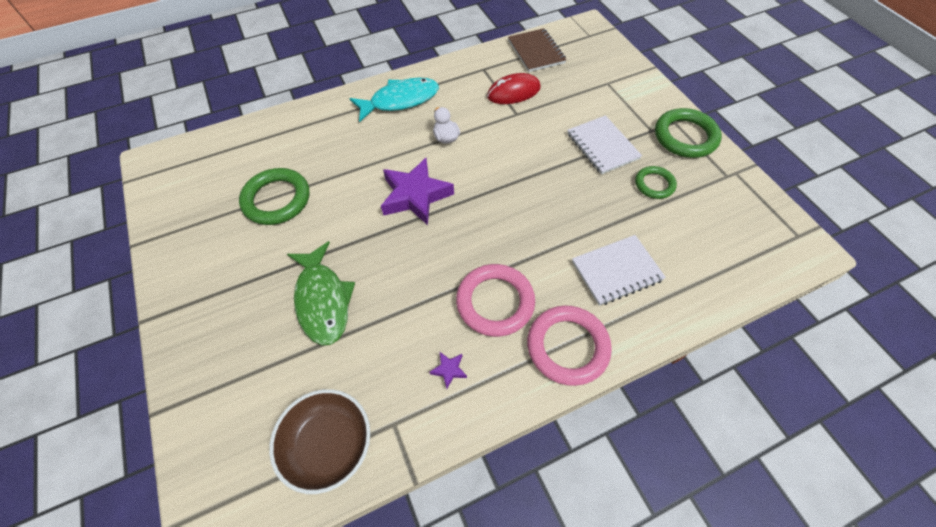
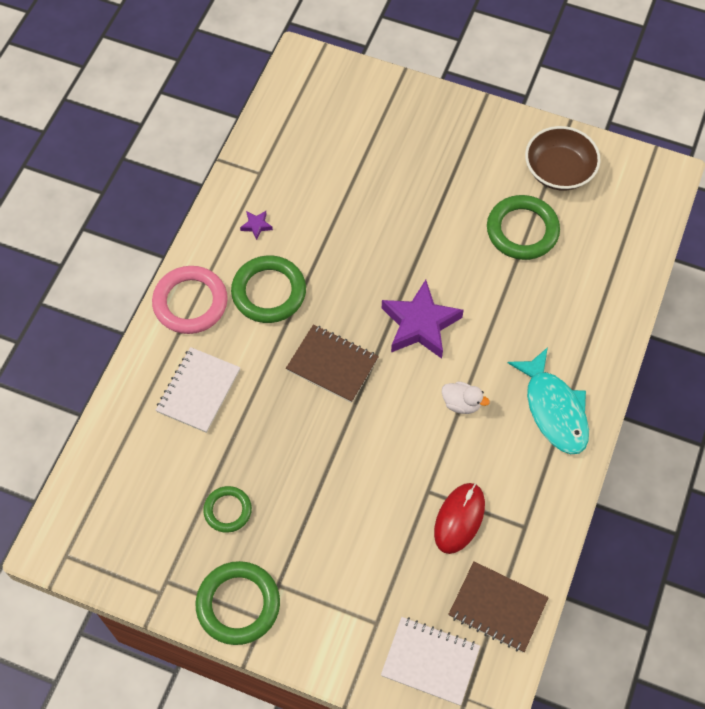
camera: 135 degrees right, 5 degrees up
(323, 300) = (389, 197): green fish -> none
(328, 444) = (286, 135): brown bowl -> brown bowl (559, 170)
(400, 100) = (554, 409): turquoise fish -> turquoise fish turned 45 degrees counterclockwise
(495, 302) = (269, 292): pink ring -> green ring
(500, 216) = (332, 364): none -> brown notebook
(602, 146) = (310, 519): white notebook -> white notebook (430, 661)

